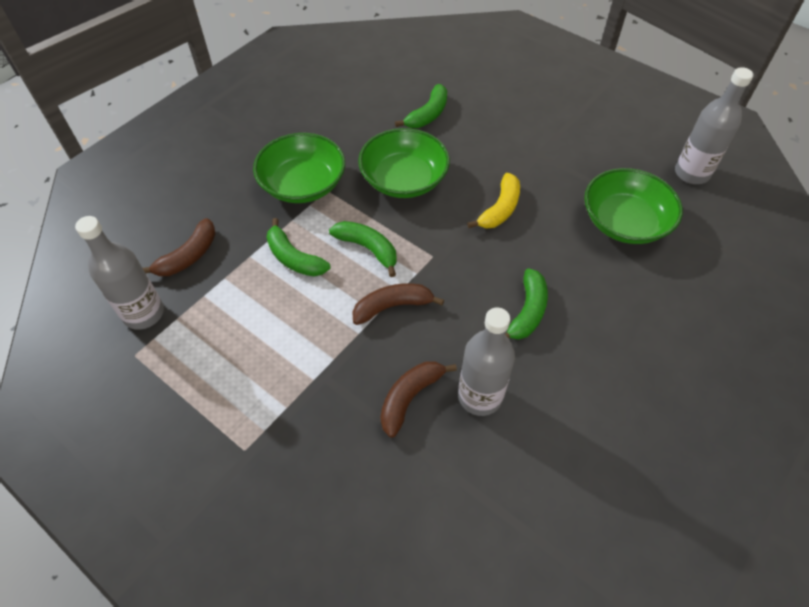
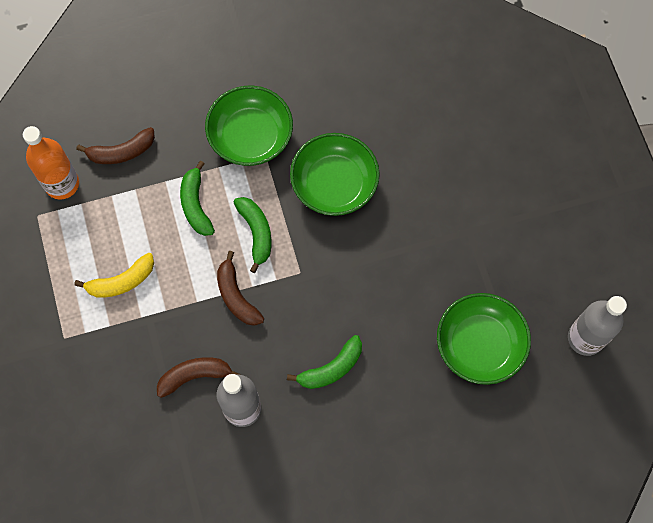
camera: 35 degrees right, 15 degrees up
(144, 313) = (62, 184): grey bottle -> orange bottle
(392, 306) = (236, 296): brown banana -> brown banana turned 135 degrees counterclockwise
(428, 114) = (408, 126): green banana -> none
(500, 209) = (388, 264): yellow banana -> yellow banana (122, 281)

